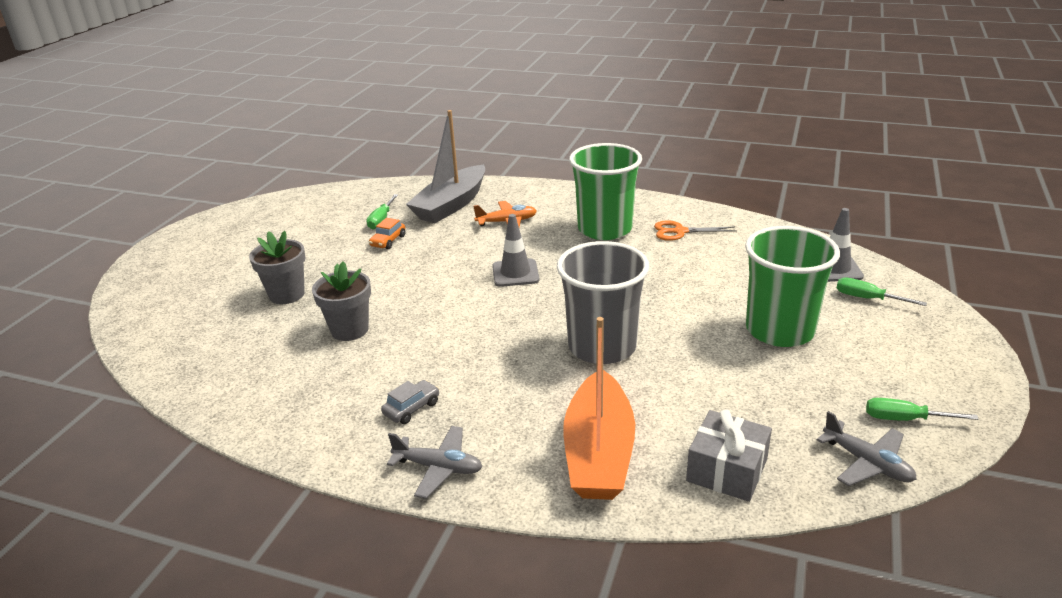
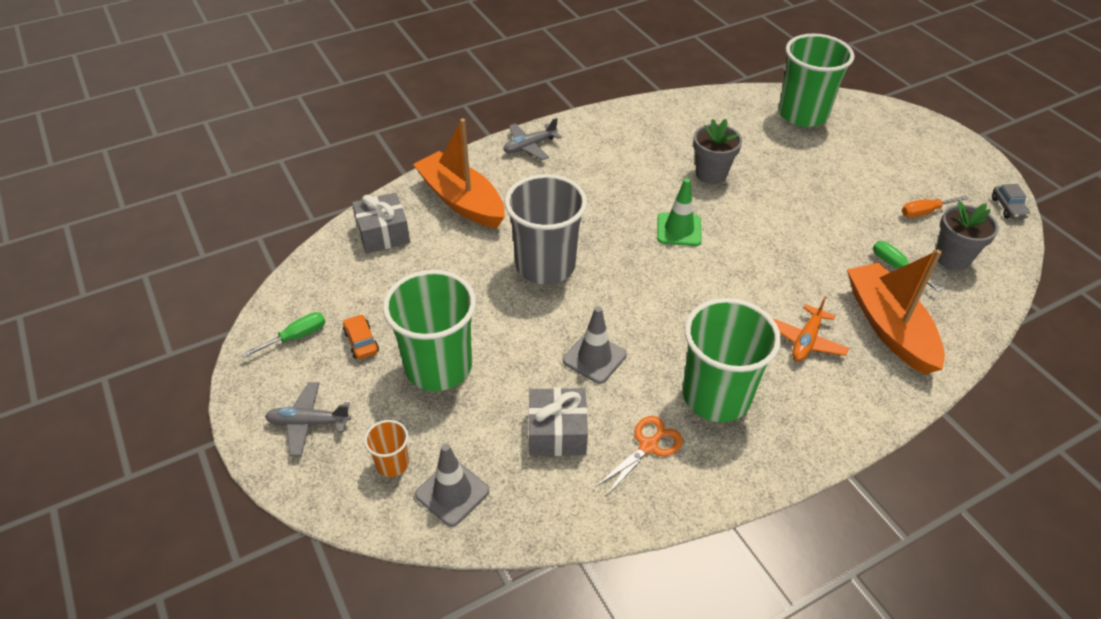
camera: 130 degrees right, 15 degrees up
(176, 326) = (802, 114): none -> green cup
(287, 294) = (797, 168): grey flower pot -> grey flower pot (952, 258)
(293, 229) = (925, 212): none -> orange screwdriver
(388, 241) = (842, 250): orange car -> orange car (361, 342)
(412, 408) = (591, 160): grey car -> grey car (1008, 208)
(451, 205) = (889, 326): grey boat -> orange boat
(457, 309) = (679, 230): none -> green traffic cone
(515, 273) = (698, 287): grey traffic cone -> grey traffic cone (594, 358)
(729, 260) = (557, 432): none -> grey gift
(867, 463) = (304, 287): grey plane -> grey plane (308, 423)
(868, 298) = (392, 464): green screwdriver -> orange cup

